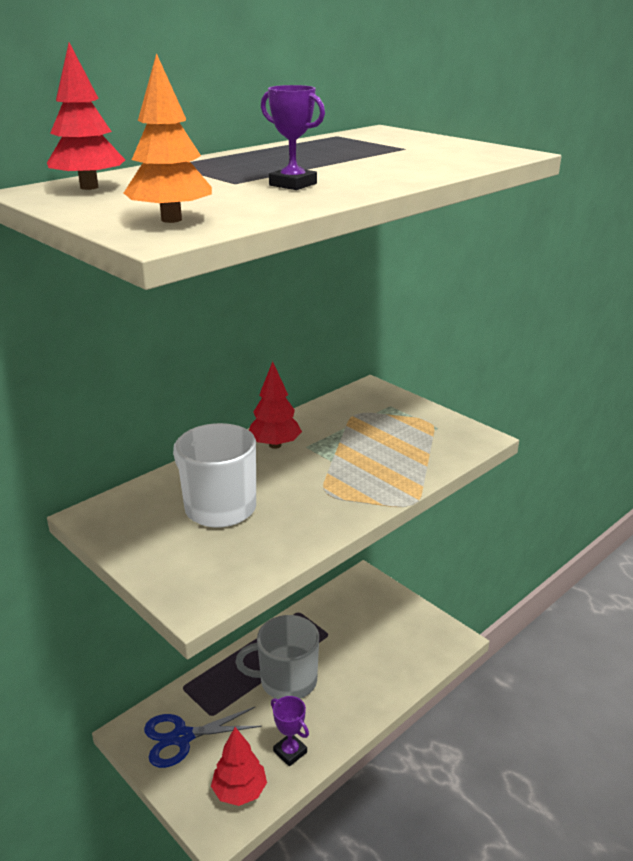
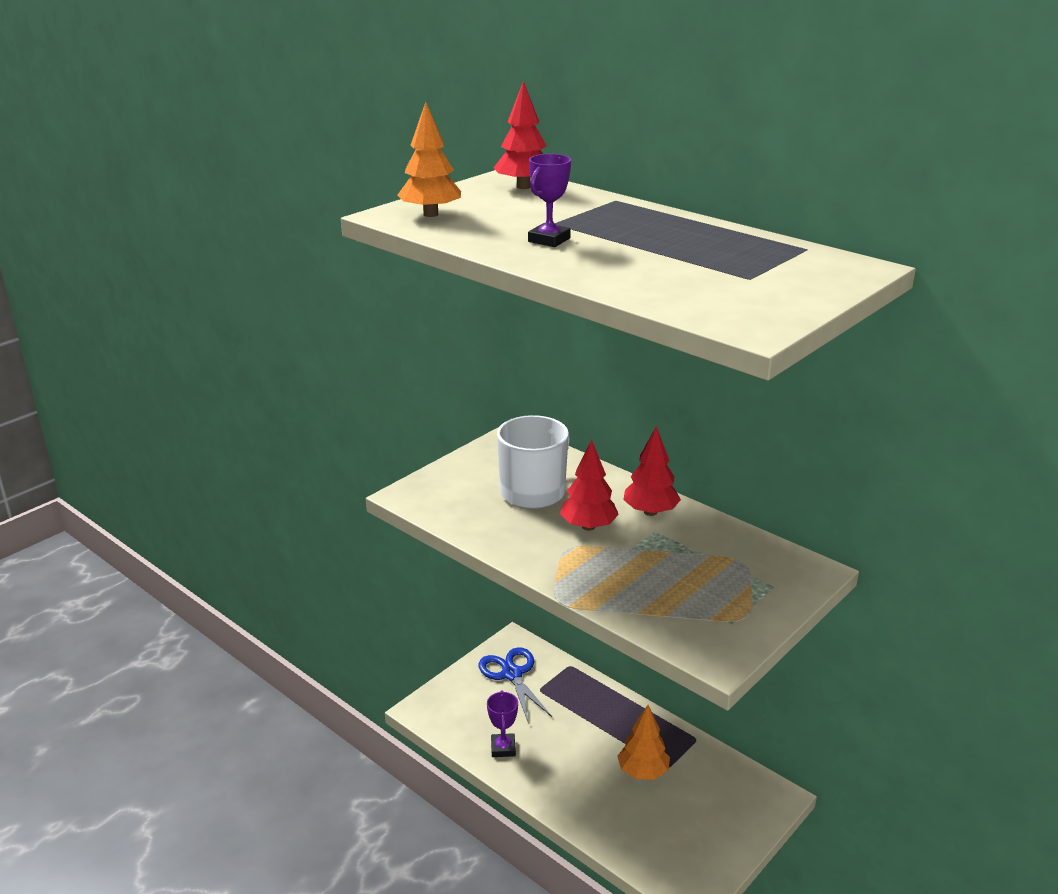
camera: 85 degrees right, 0 degrees up
(239, 791) = (458, 718): red tree -> red tree (588, 526)
(287, 681) = (591, 738): grey mug -> none
(290, 752) = (503, 748): purple trophy -> purple trophy turned 45 degrees counterclockwise
(332, 650) = (643, 772): none -> orange tree

